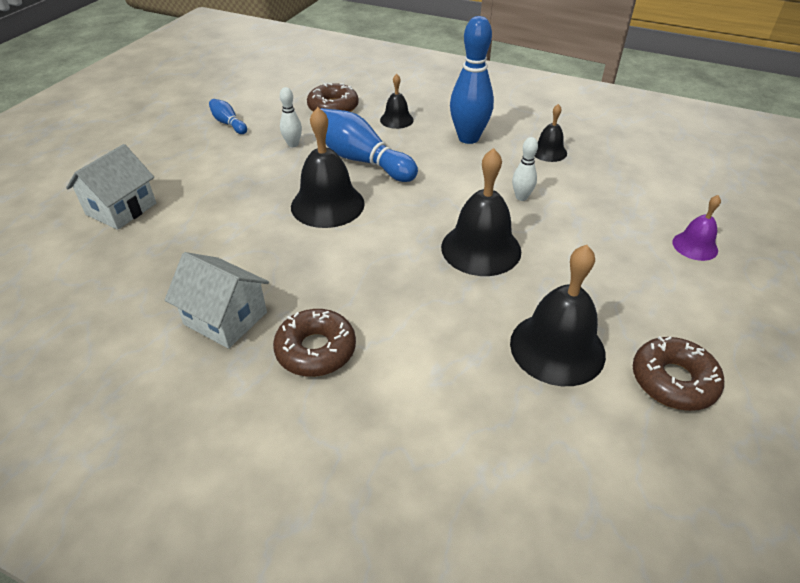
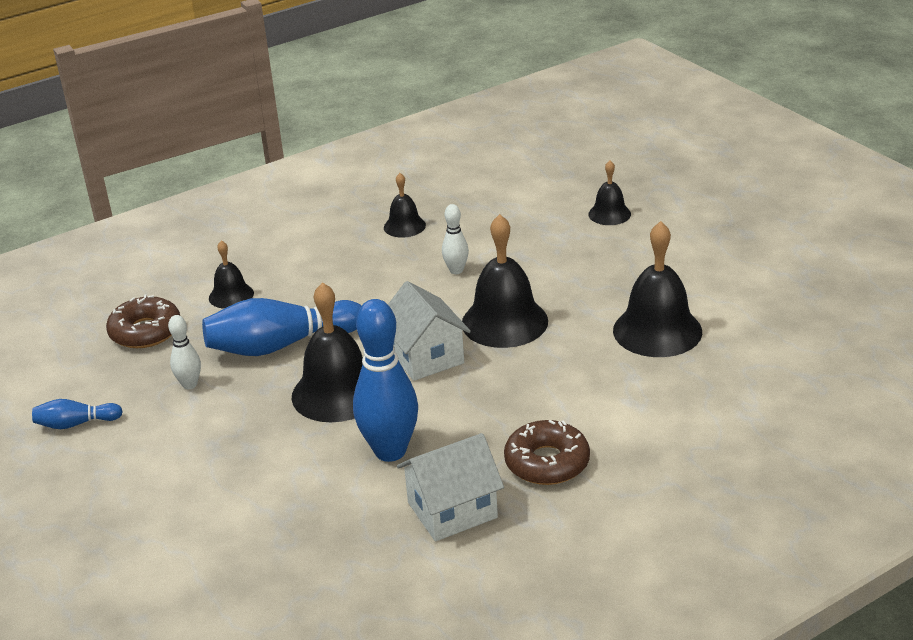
camera: 55 degrees left, 10 degrees down
(121, 209) = (171, 555): white house -> white house (426, 356)
(468, 138) = (325, 263): blue bowling pin -> blue bowling pin (390, 451)
(673, 381) = (732, 292): brown donut -> none
(695, 246) = (609, 214): purple bell -> black bell

